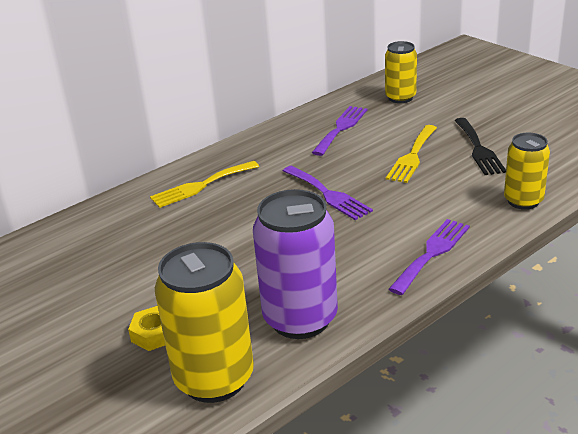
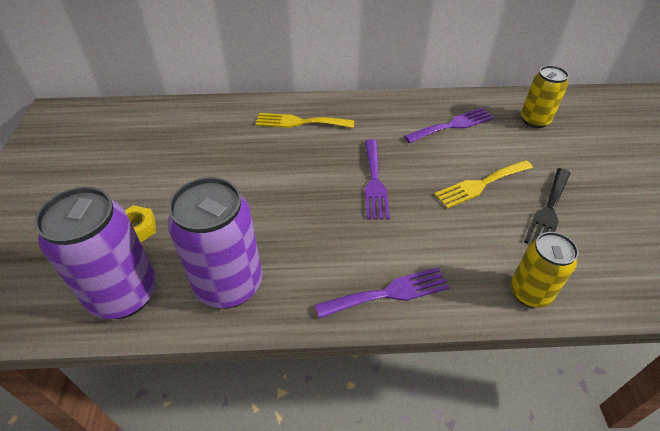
camera: 35 degrees right, 15 degrees up
(214, 379) = (124, 294): yellow can -> purple can

